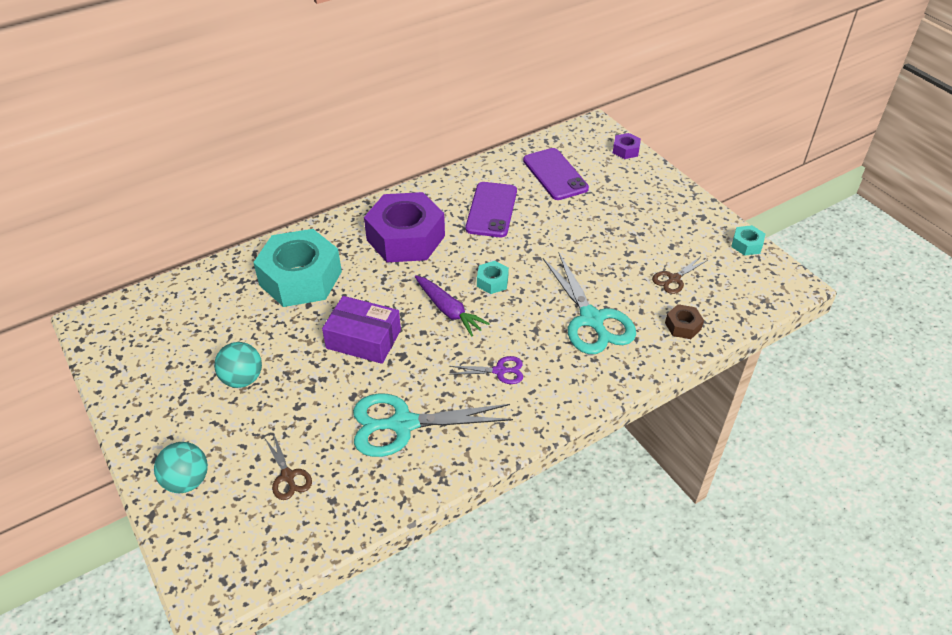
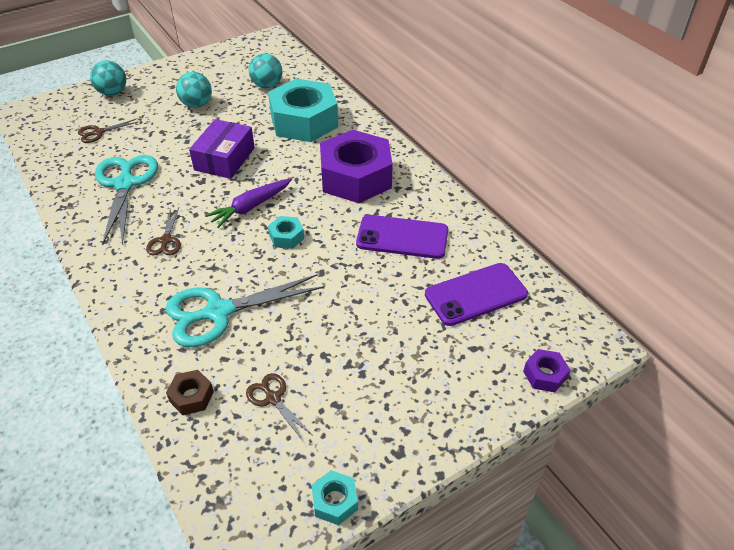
camera: 90 degrees right, 0 degrees up
(215, 314) = (267, 85): none -> turquoise ball
(499, 371) = (165, 240): purple scissors -> brown scissors

